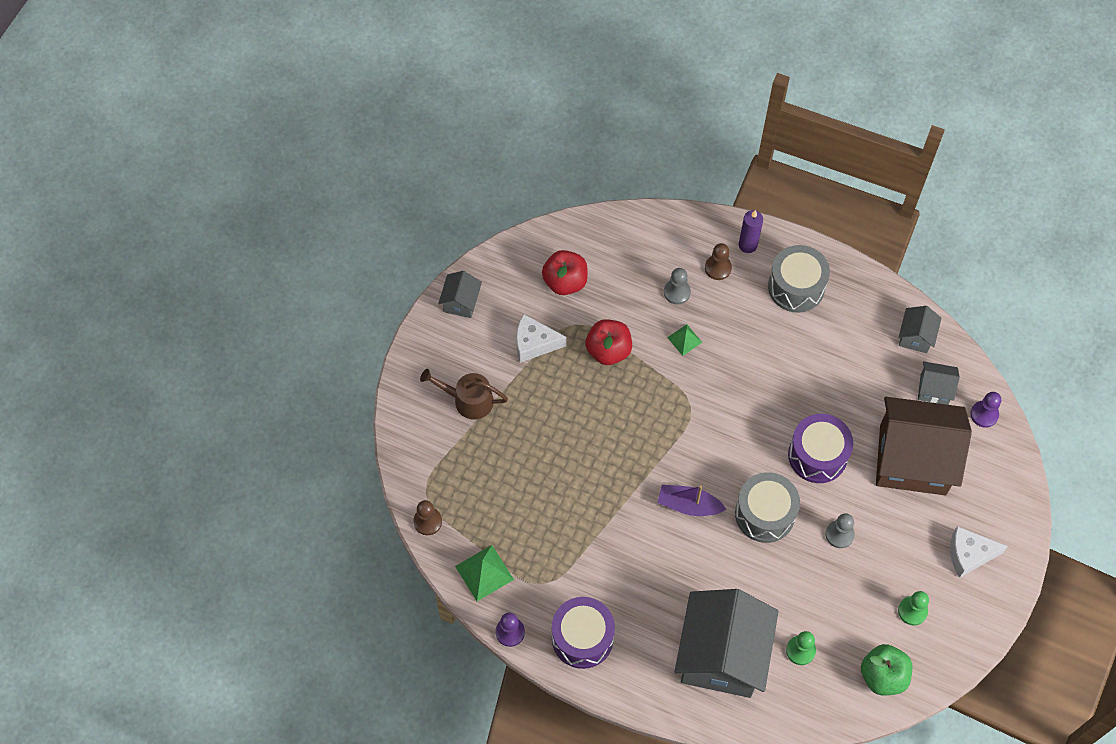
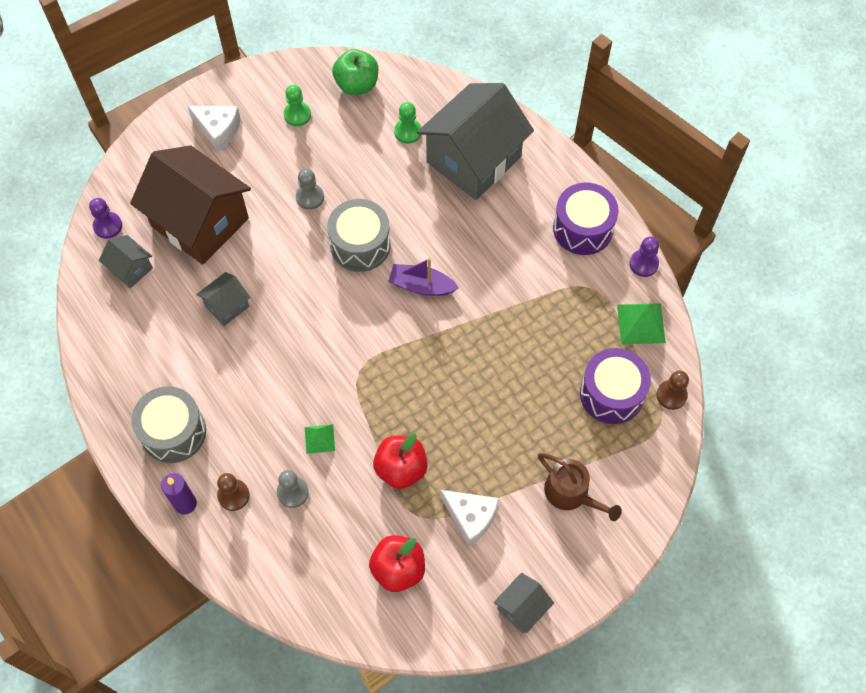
camera: 150 degrees left, 0 degrees up
(688, 505) = (421, 286): purple boat -> purple boat turned 150 degrees clockwise
(817, 455) = (278, 268): purple drum -> purple drum (611, 394)
(916, 336) = (105, 323): grey house -> grey house (227, 306)

